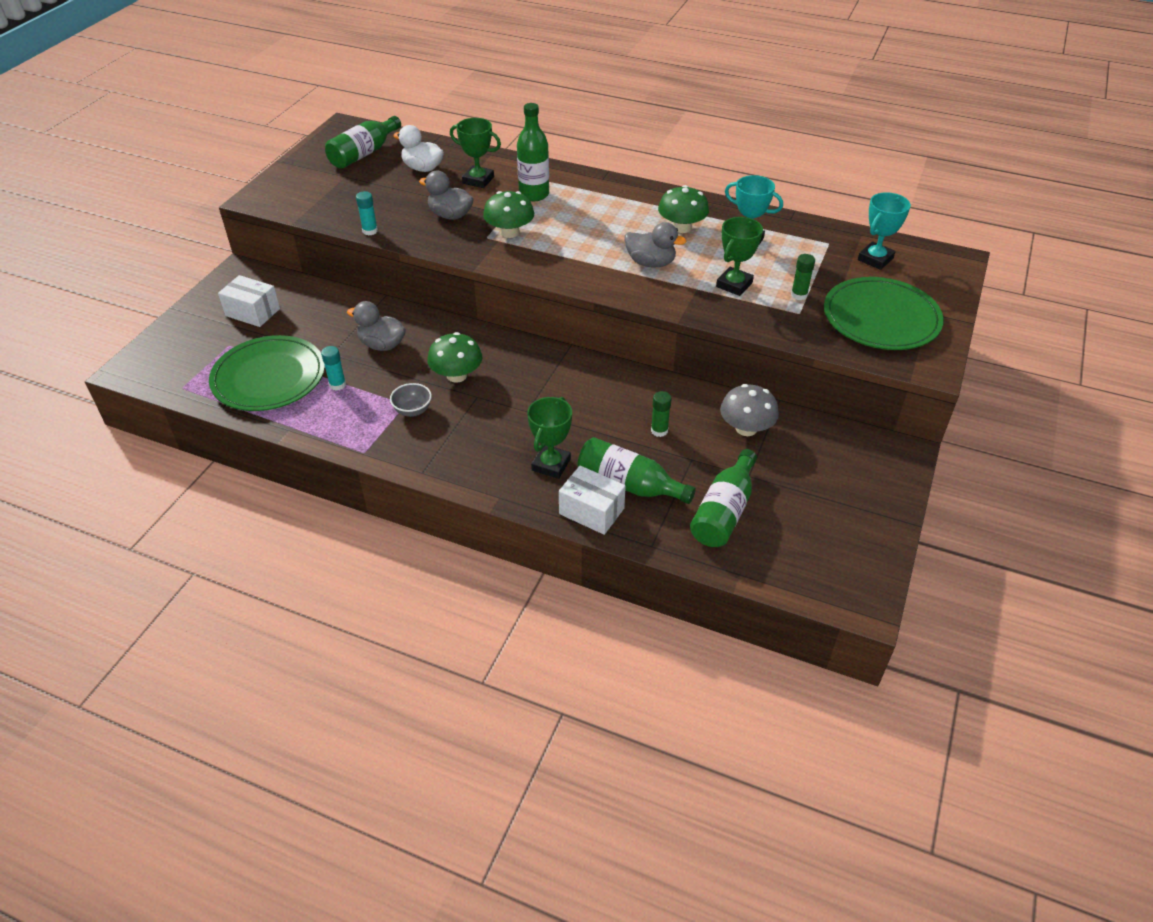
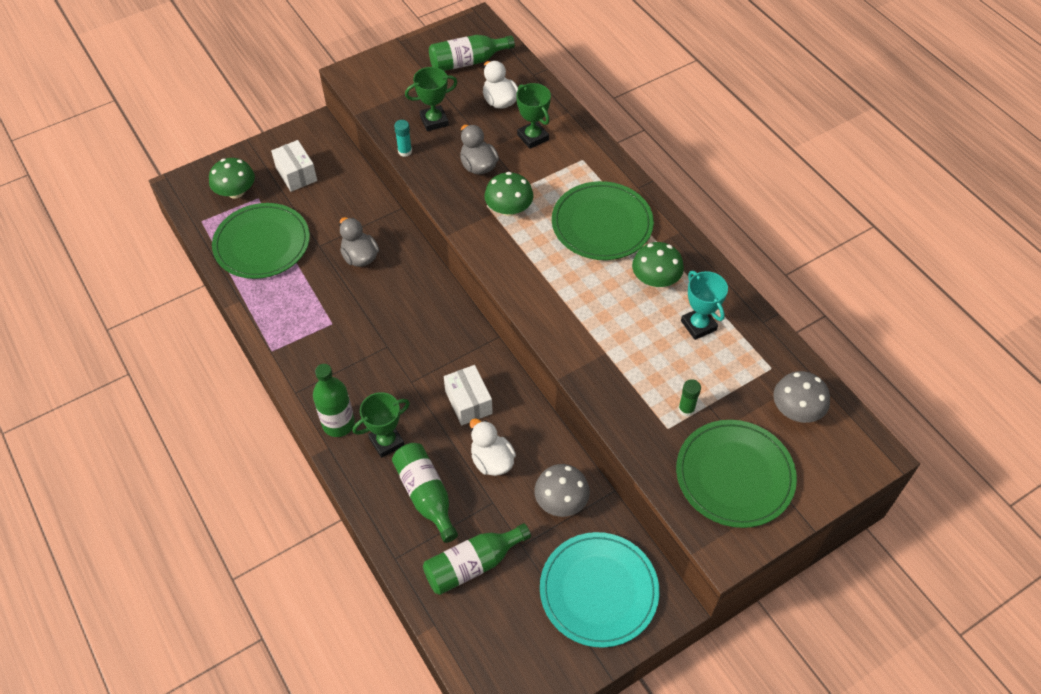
camera: 35 degrees right, 10 degrees up
(337, 385) = (301, 278): turquoise glue stick -> none
(413, 411) = (332, 332): grey bowl -> none
(457, 375) = (389, 317): green mushroom -> green mushroom (236, 192)
(534, 194) = (564, 177): green bottle -> green bottle (338, 424)
(591, 511) = (379, 501): white box -> white box (468, 402)
(599, 211) = (602, 224): none -> green plate
(650, 263) = (593, 304): grey duck -> none
(659, 430) = (492, 461): green glue stick -> white duck
(734, 285) = (641, 366): green trophy -> green trophy (434, 121)
(843, 472) = (598, 591): none -> turquoise plate
(875, 259) = (796, 410): turquoise trophy -> grey mushroom

